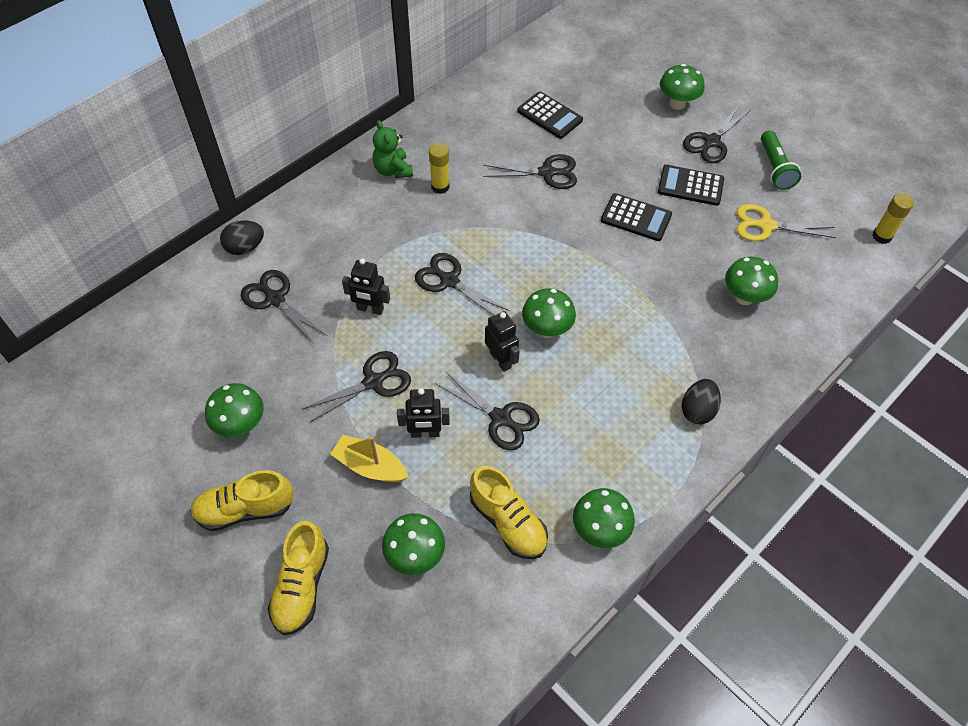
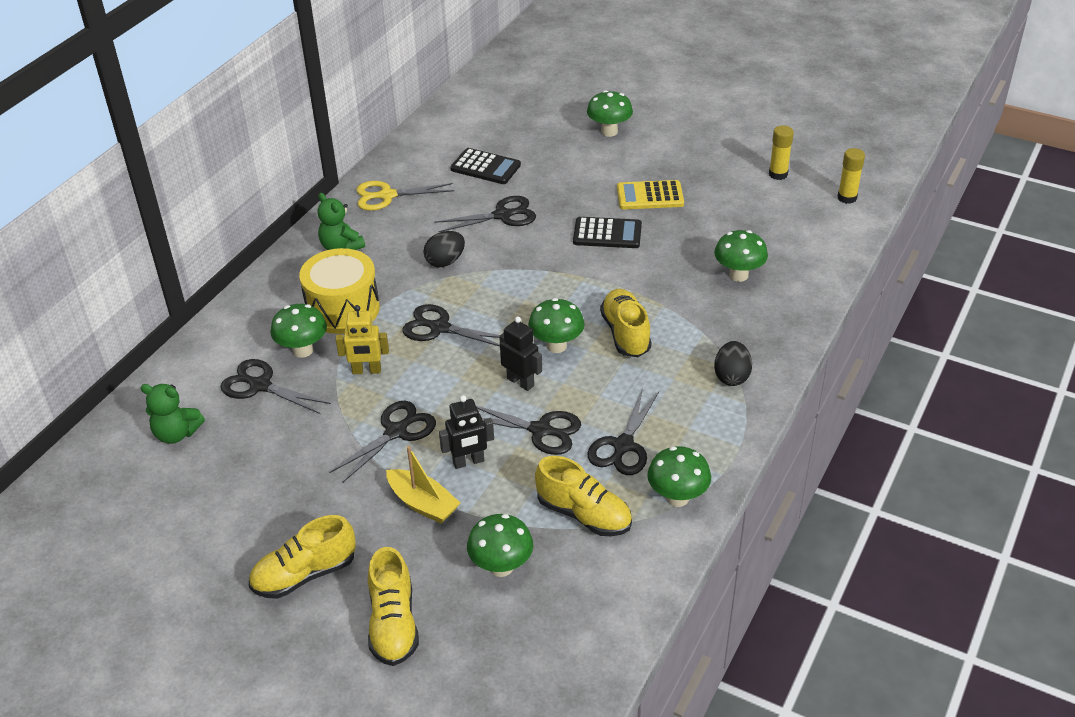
camera: 15 degrees left, 15 degrees down
(190, 329) = (176, 434): none -> green teddy bear
(241, 425) = (269, 503): green mushroom -> green mushroom (303, 350)
(245, 247) = (208, 348): black egg -> black egg (445, 261)
(370, 309) = (366, 371): black robot -> yellow robot
(370, 466) = (423, 504): yellow boat -> yellow boat turned 150 degrees counterclockwise
(372, 237) = (343, 309): none -> yellow drum
(440, 187) = (397, 250): yellow glue stick -> yellow glue stick (778, 174)
(614, 334) = (625, 334): none -> yellow shoe
(690, 186) = (650, 196): black calculator -> yellow calculator
(711, 142) = (655, 156): black scissors -> black scissors (623, 445)
(766, 225) = (736, 212): yellow scissors -> yellow scissors (387, 196)
(774, 168) = (725, 165): green flashlight -> none

